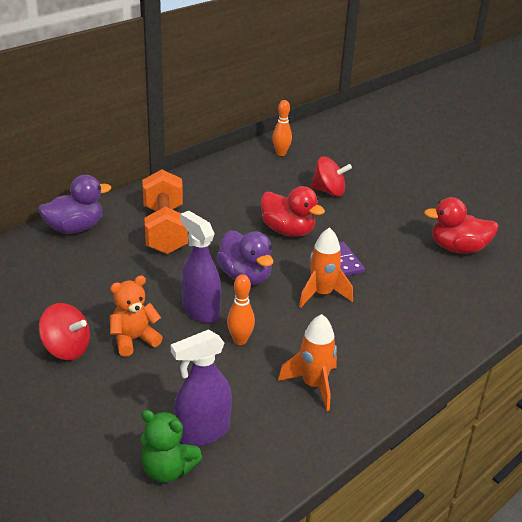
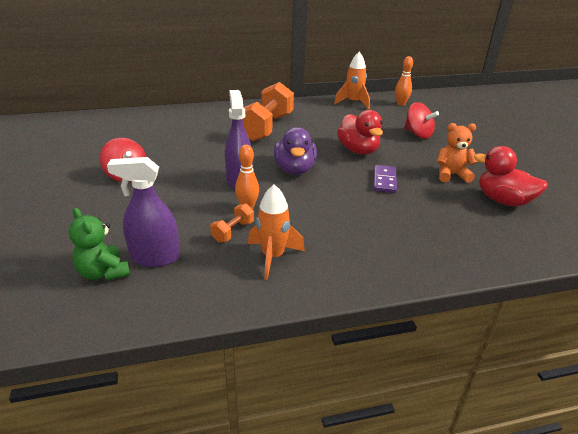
camera: 30 degrees right, 0 degrees up
(75, 228) = (208, 112): purple duck -> none
(134, 340) = (174, 184): orange teddy bear -> orange teddy bear (451, 175)
(251, 373) = (233, 231): none -> orange dumbbell
(322, 294) = (344, 197): orange rocket -> orange rocket (353, 102)

